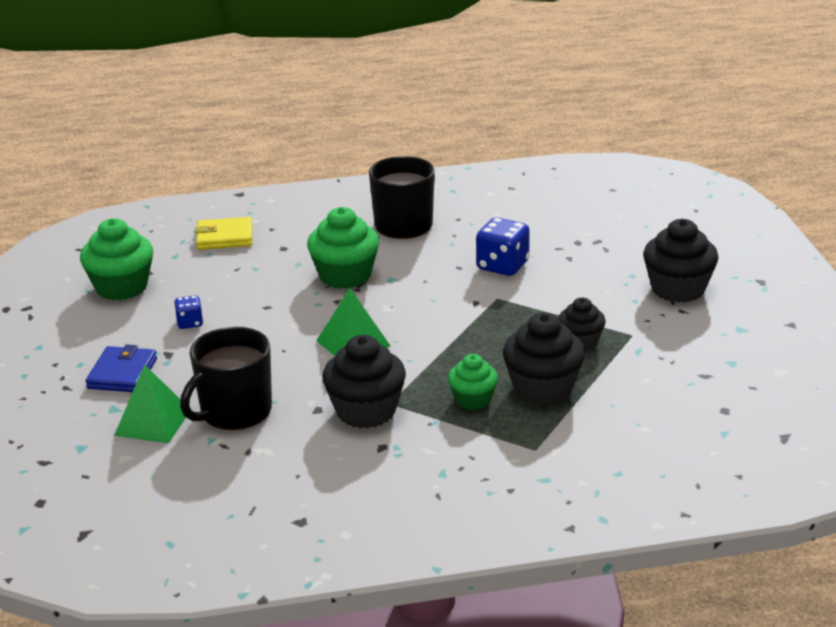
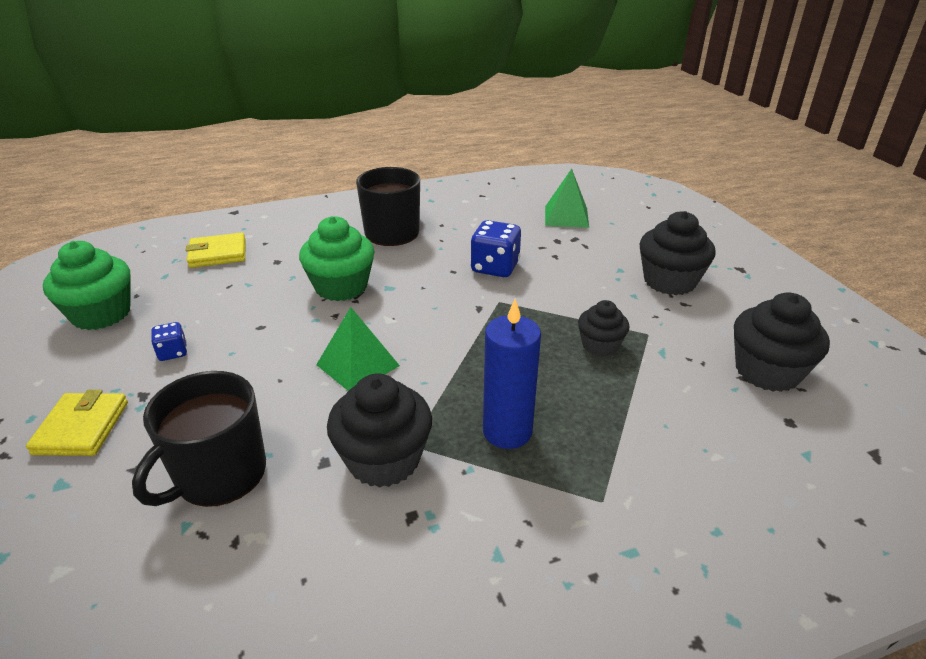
camera: 10 degrees left, 5 degrees up
(122, 373) = (82, 428): blue wallet -> yellow wallet
(152, 422) = (109, 502): green pyramid -> green pyramid (566, 216)
(473, 400) = (507, 431): green cupcake -> blue candle
(543, 388) = (581, 408): black cupcake -> black cupcake (767, 371)

